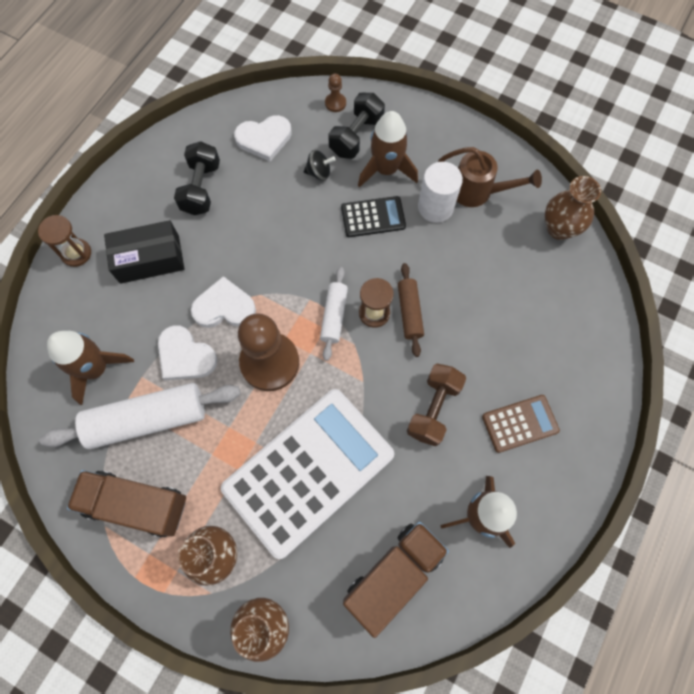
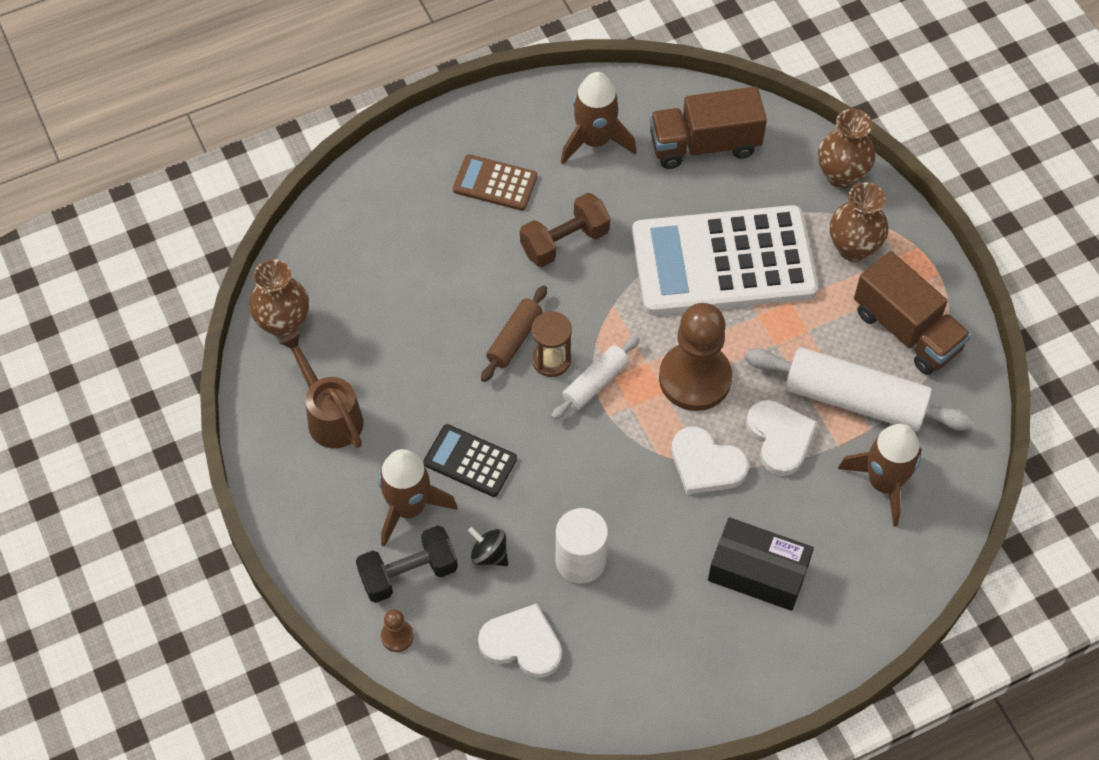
camera: 145 degrees left, 10 degrees down
(76, 253) = (841, 634): brown hourglass -> none
(201, 188) = (643, 625): black dumbbell -> none
(435, 207) = (392, 428): white cylinder -> white cylinder (580, 560)

